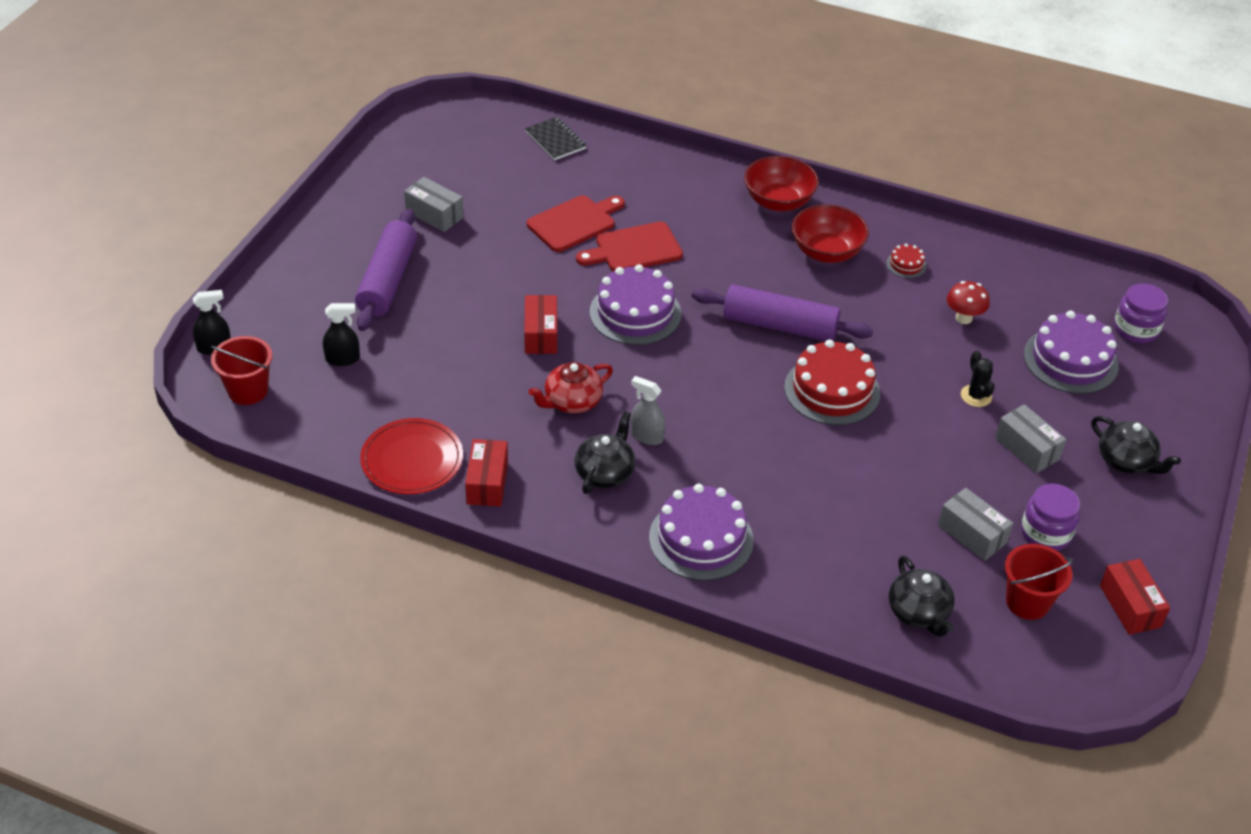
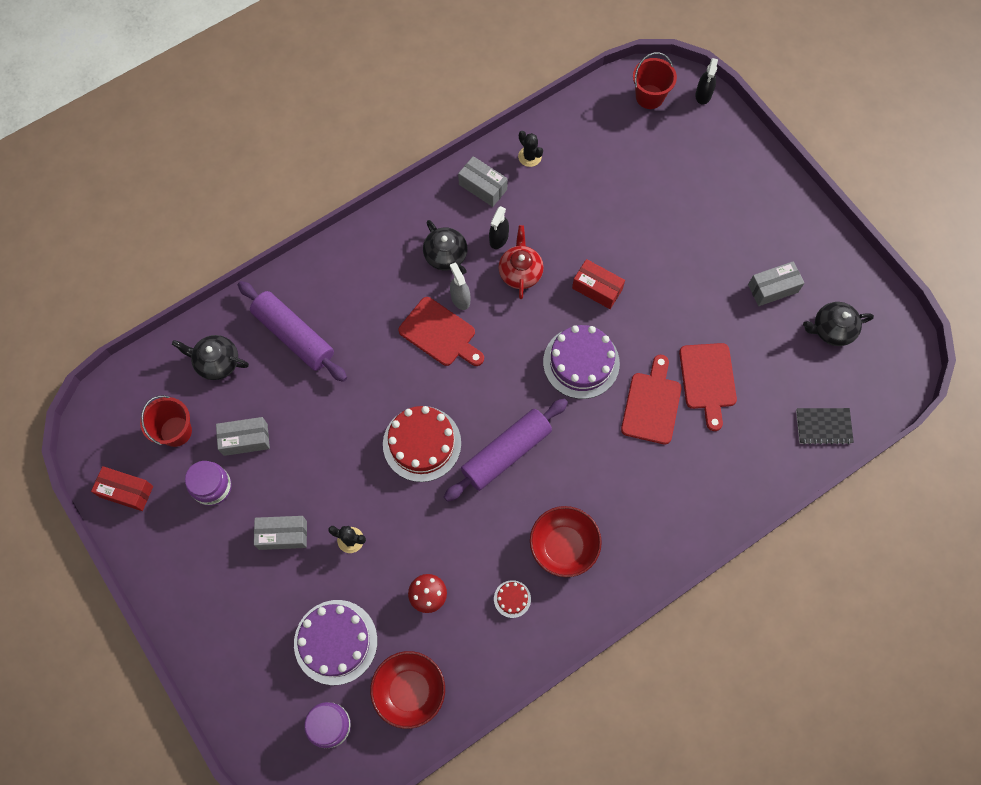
camera: 125 degrees right, 25 degrees up
(343, 359) = (647, 160): black spray bottle -> black spray bottle (498, 238)
(387, 280) = (713, 222): purple rolling pin -> purple rolling pin (294, 336)
(412, 459) = (529, 156): red plate -> black cactus
(487, 483) = (483, 187): red box -> grey box
(647, 436) = (460, 298): grey spray bottle -> grey spray bottle turned 90 degrees counterclockwise
(701, 539) = (357, 277): purple cake -> none
(702, 433) = (440, 334): none -> red cutting board
(778, 202) = (645, 552): red bowl -> red bowl (409, 691)
(1126, 461) = (225, 596): black teapot -> black teapot (832, 329)

